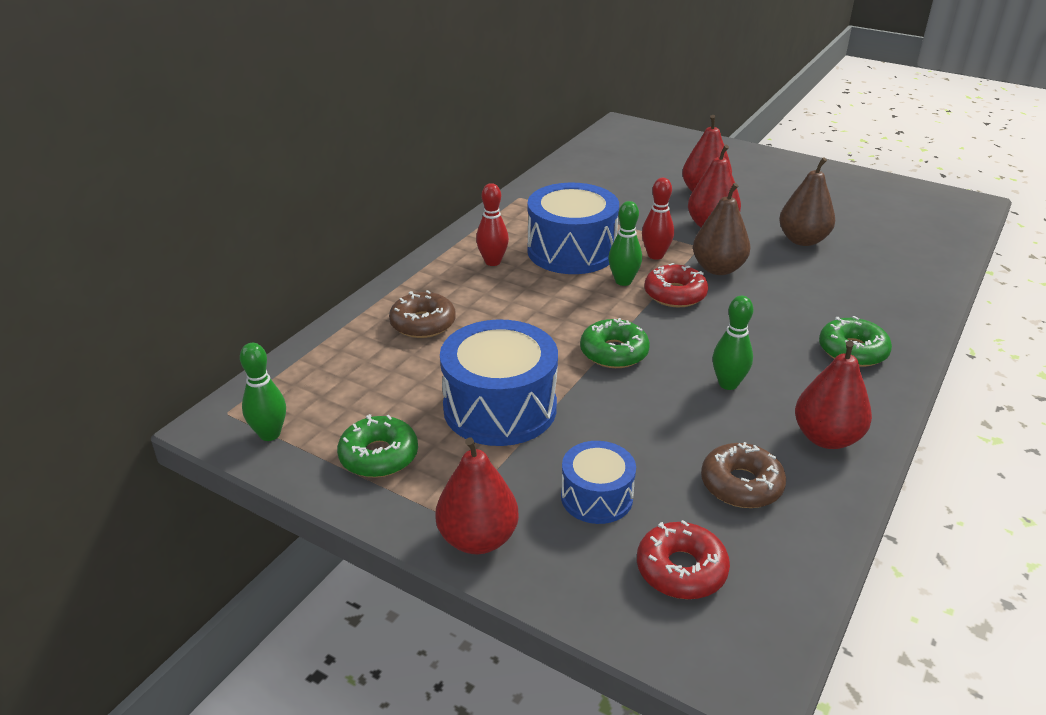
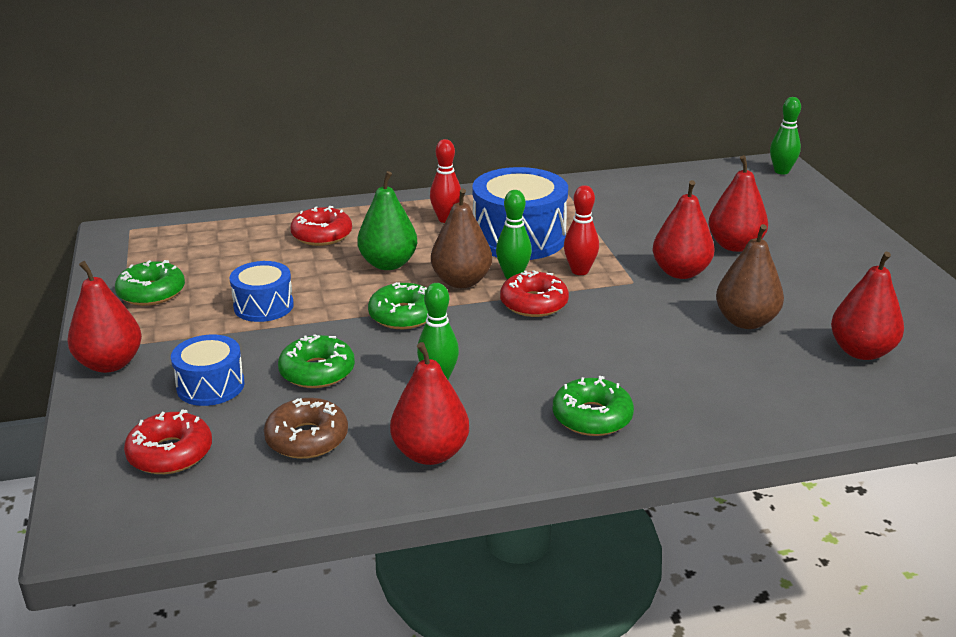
camera: 45 degrees right, 5 degrees down
(270, 434) = (126, 251): green bowling pin -> green bowling pin (781, 171)
(423, 323) = (322, 235): brown donut -> red donut
(500, 408) = (263, 306): blue drum -> blue drum, size x0.57
(523, 319) = (388, 264): none -> green pear
(645, 432) = (317, 371): none -> green donut
(718, 269) = (612, 304): brown pear -> brown pear (461, 281)
(883, 228) = (861, 351): none -> red pear

